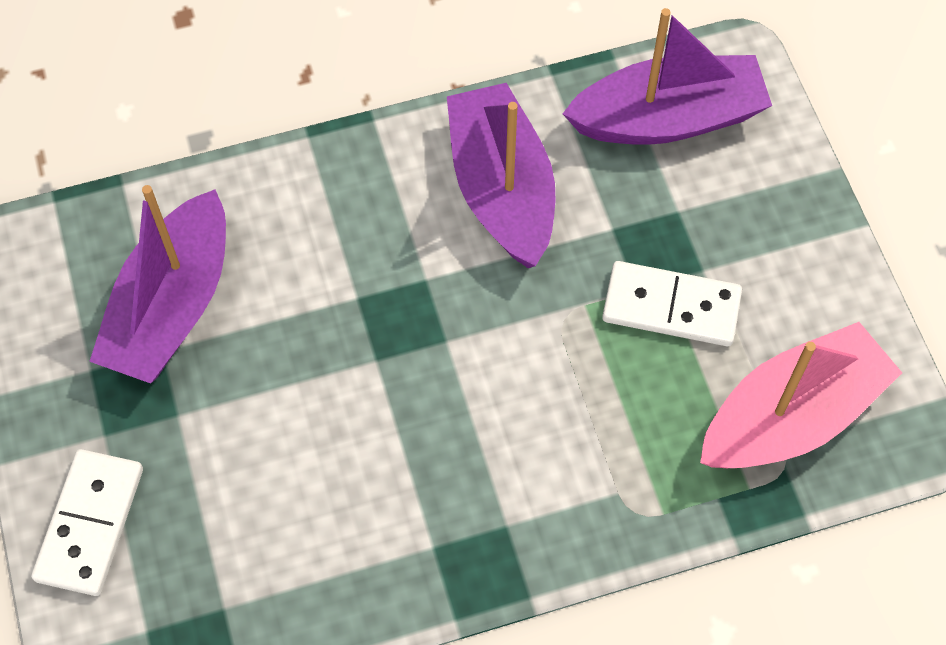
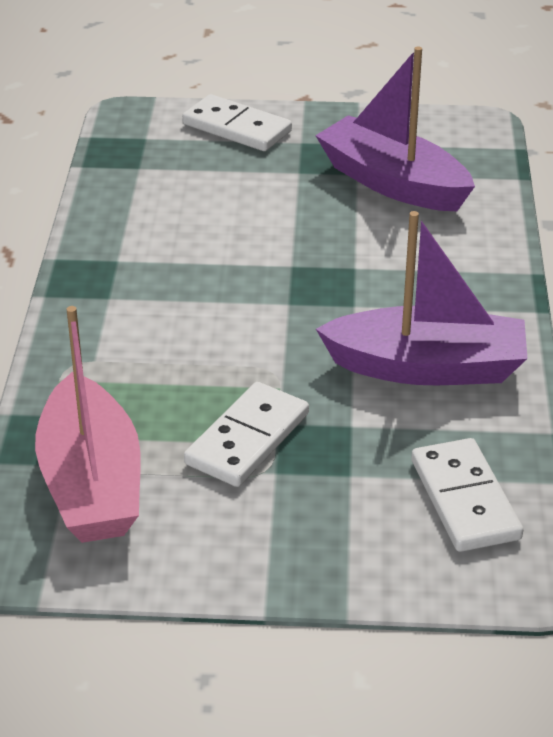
camera: 110 degrees right, 25 degrees down
(668, 118) = (465, 499): purple boat -> white domino

